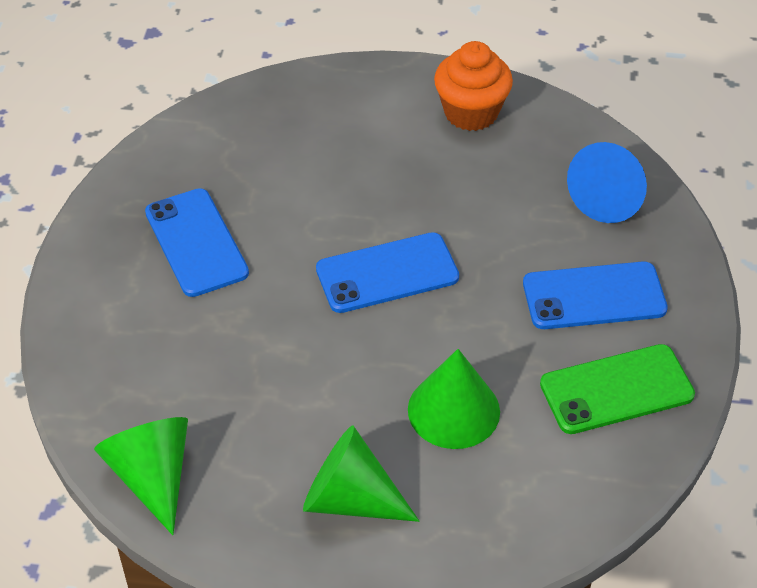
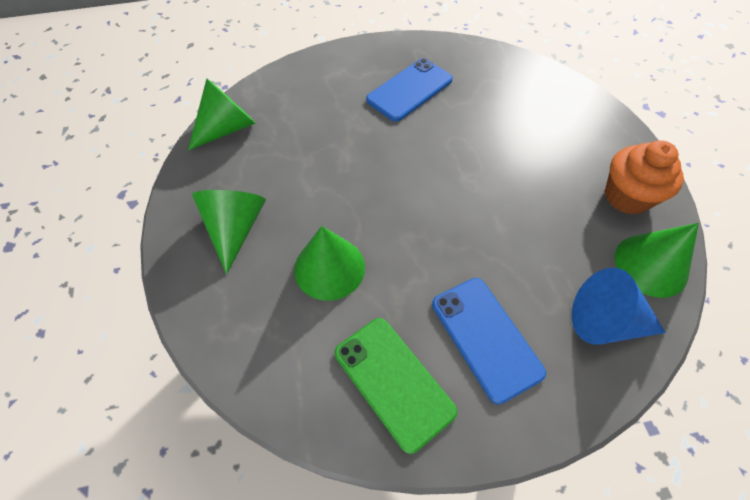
camera: 70 degrees right, 10 degrees up
(387, 273) = (436, 191): blue phone -> none
(561, 134) = (651, 265): none -> green cone

